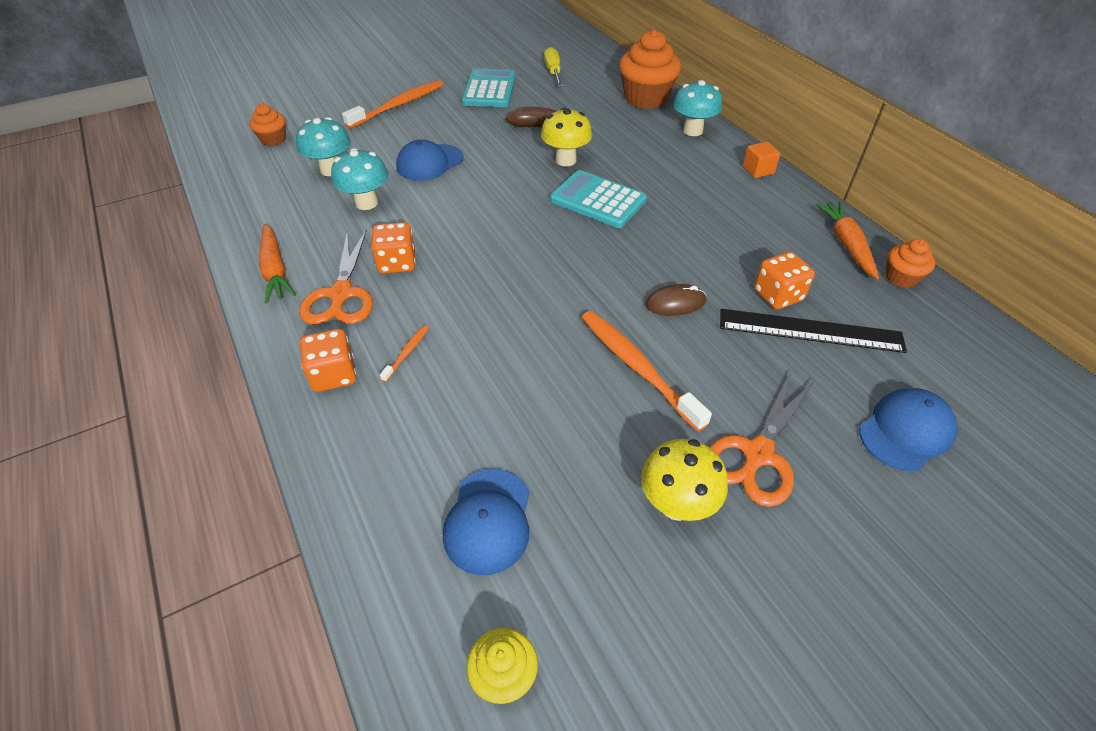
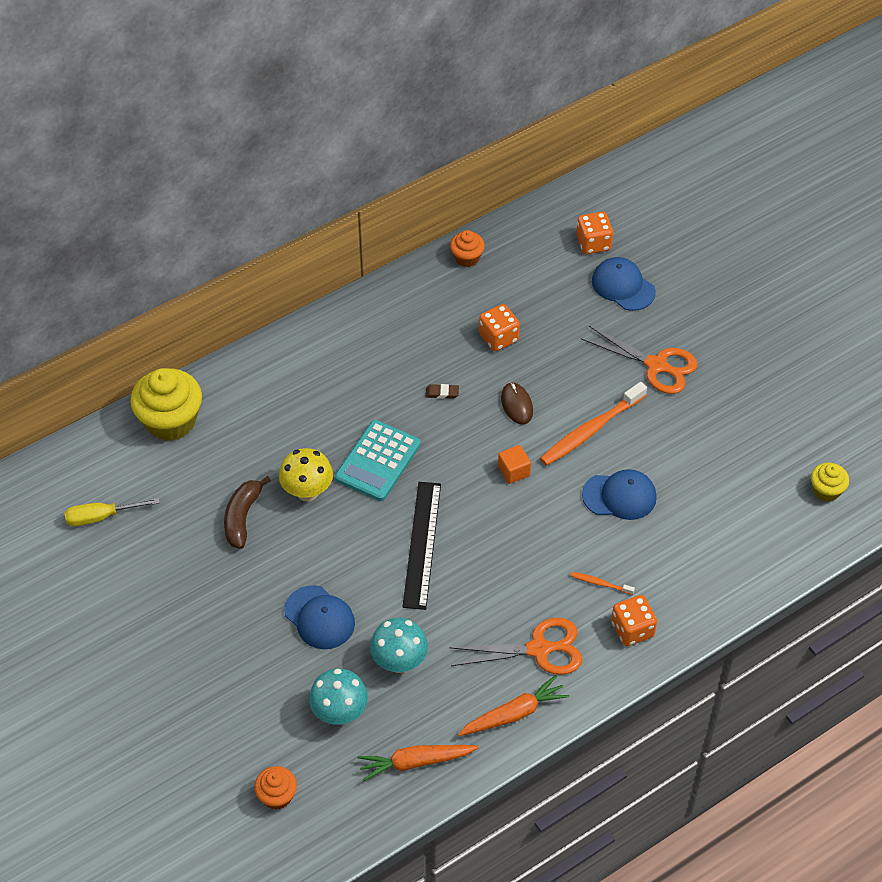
camera: 95 degrees left, 5 degrees up
(397, 263) = (491, 614): orange dice -> orange dice (593, 243)
(398, 105) = (190, 676): orange toothbrush -> none
(488, 520) = (736, 509): blue cap -> blue cap (619, 496)
(489, 89) = (148, 582): turquoise calculator -> none
(646, 98) = (170, 421): orange cupcake -> yellow cupcake
(676, 505) = (703, 410): yellow mushroom -> none
(688, 246) = (442, 393): none -> brown eraser
(692, 131) = (243, 381): turquoise mushroom -> none
(758, 170) = (317, 333): orange cube -> orange cube (513, 471)
(810, 331) = (536, 323): black ruler -> black ruler (422, 544)
(846, 244) = (427, 284): orange carrot -> orange carrot (415, 762)

